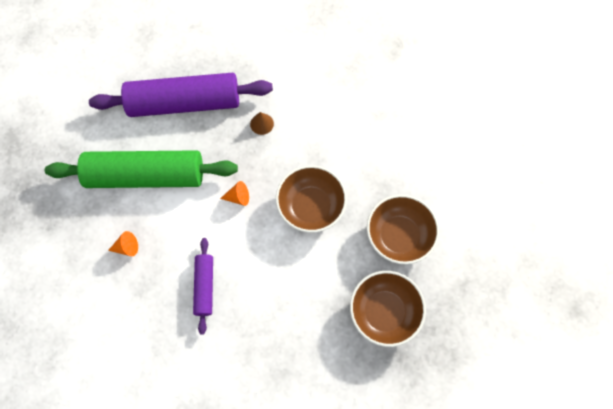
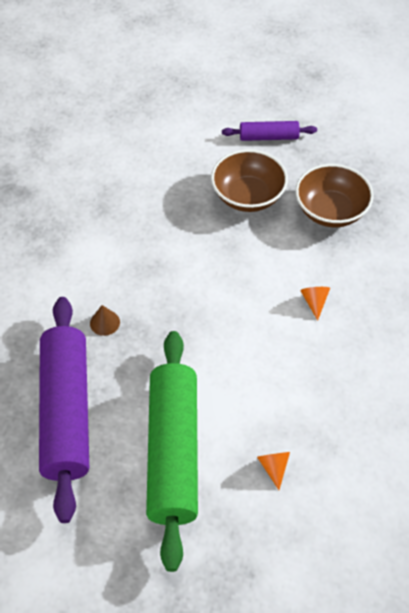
camera: 90 degrees left, 15 degrees down
(205, 286) = (318, 375): purple rolling pin -> purple rolling pin (268, 137)
(238, 197) = (204, 345): orange cone -> orange cone (314, 302)
(311, 206) = (215, 272): brown bowl -> none

